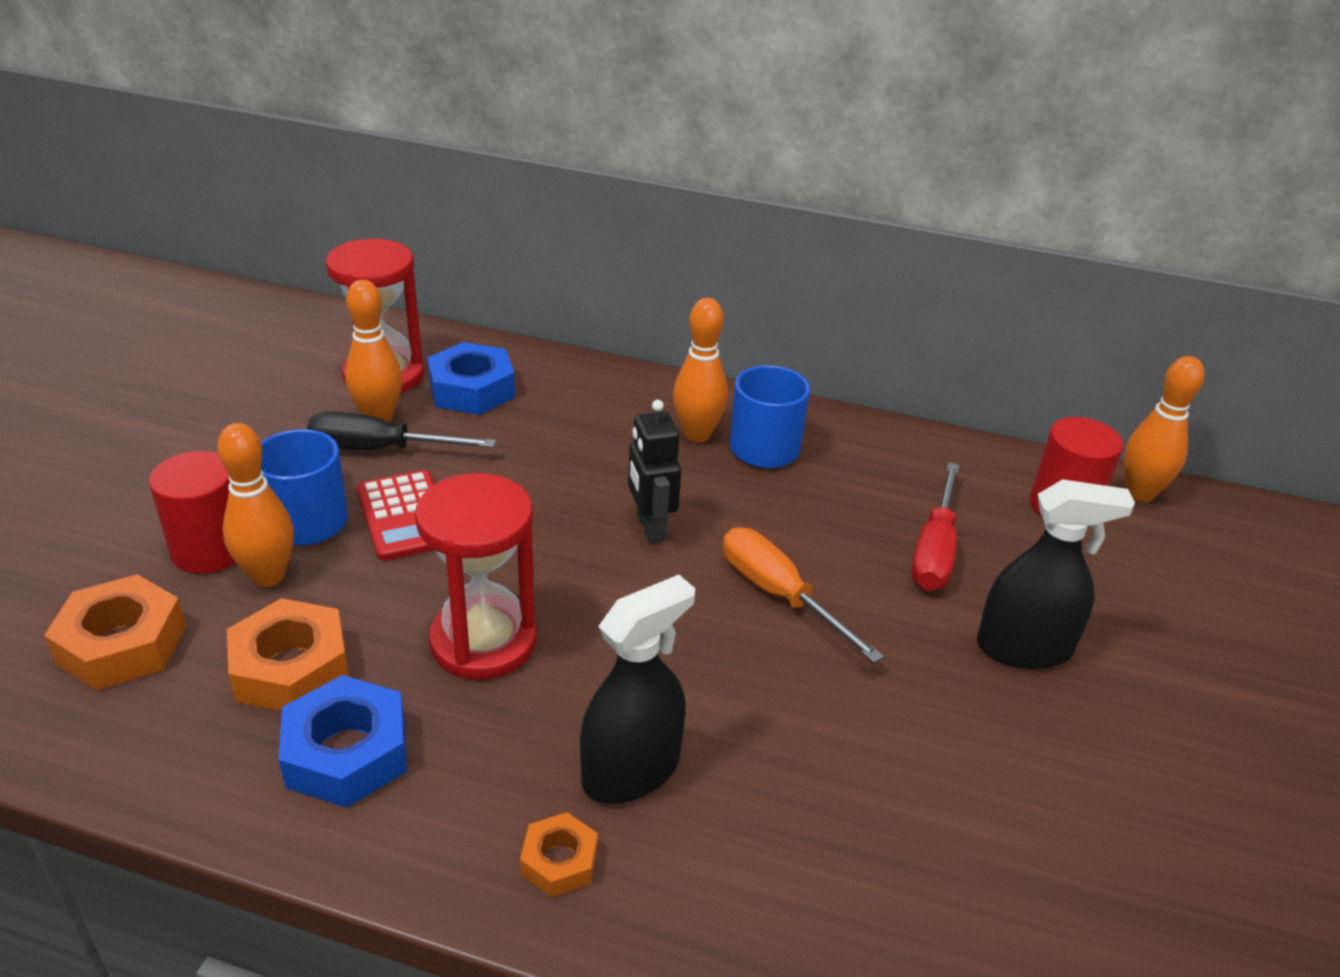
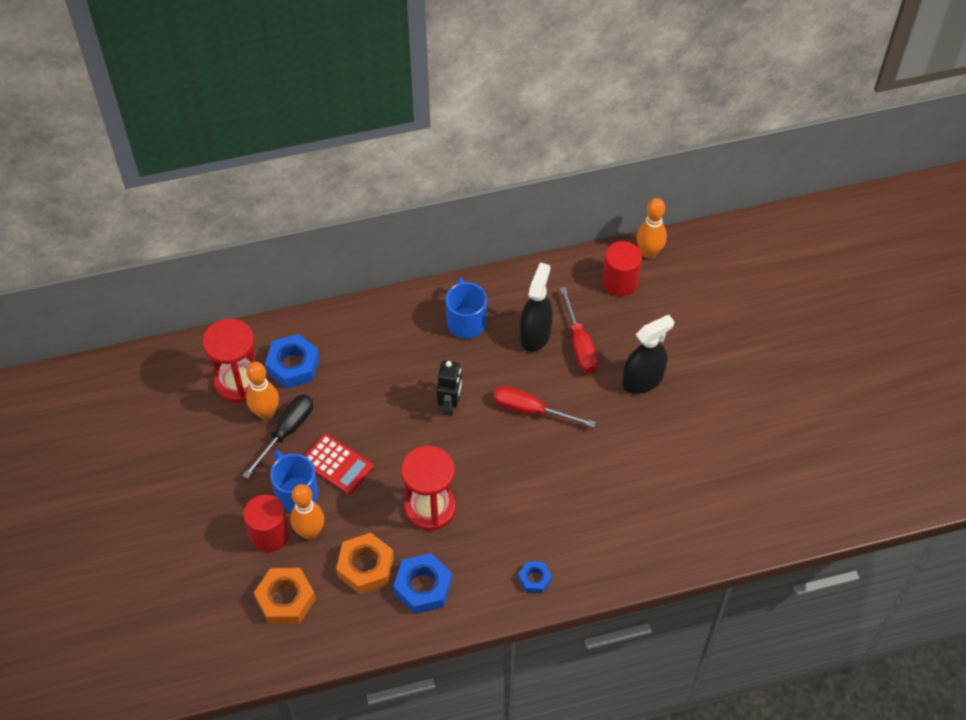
camera: 30 degrees left, 20 degrees up
(380, 449) = (286, 432): black screwdriver -> black screwdriver turned 150 degrees clockwise
(559, 861) = (534, 579): orange nut -> blue nut
(631, 771) = (532, 529): black spray bottle -> black spray bottle (535, 334)
(650, 528) = (450, 405): black robot -> black robot turned 120 degrees counterclockwise
(697, 434) = (428, 331): orange bowling pin -> none
(779, 595) = (531, 410): orange screwdriver -> red screwdriver

